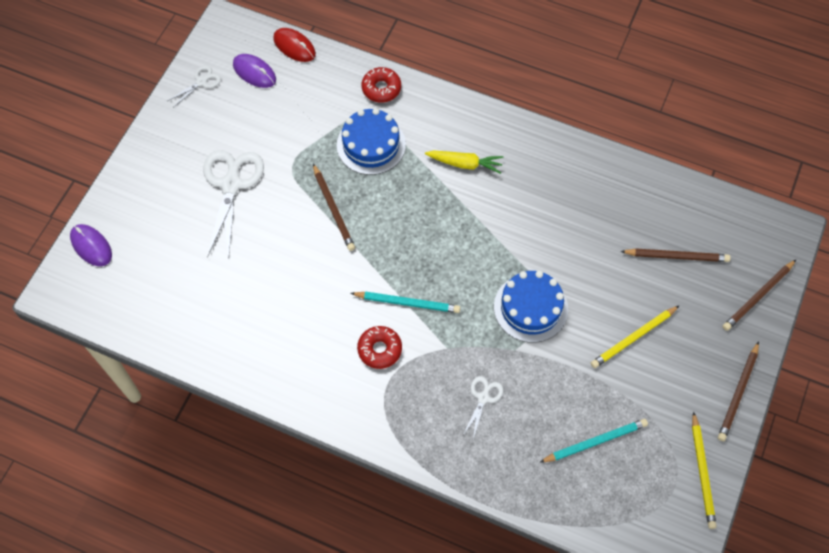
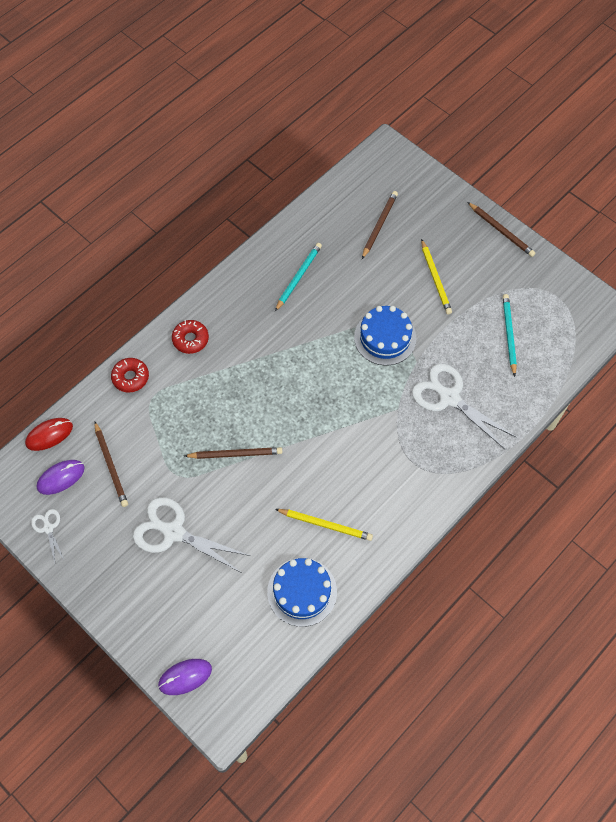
camera: 70 degrees left, 0 degrees up
(371, 145) = (184, 404): blue cake -> blue cake (302, 592)
(379, 349) = (381, 459): red donut -> red donut (190, 339)
(407, 303) = (347, 424): turquoise pencil -> turquoise pencil (298, 277)
(465, 164) = (235, 339): yellow carrot -> none
(483, 397) = (448, 397): white scissors -> white scissors, size x2.02
(702, 472) = (553, 276): yellow pencil -> yellow pencil (325, 525)
(758, 297) = (431, 188): brown pencil -> brown pencil (111, 465)

